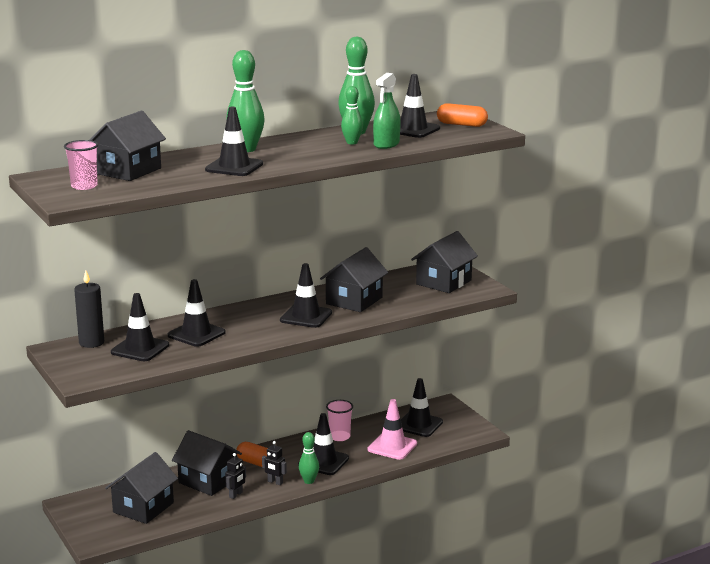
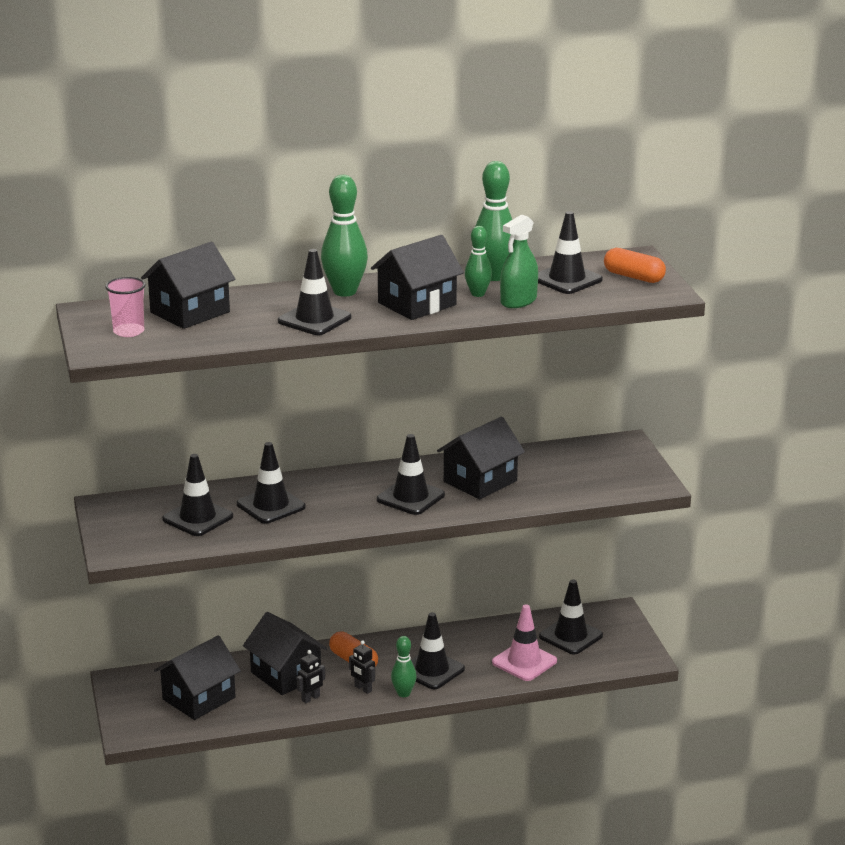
camera: 15 degrees right, 5 degrees up
(91, 343) = (147, 502): black candle -> none
(339, 437) = (466, 638): pink cup -> none
(443, 282) = (605, 467): black house -> black house (417, 304)

